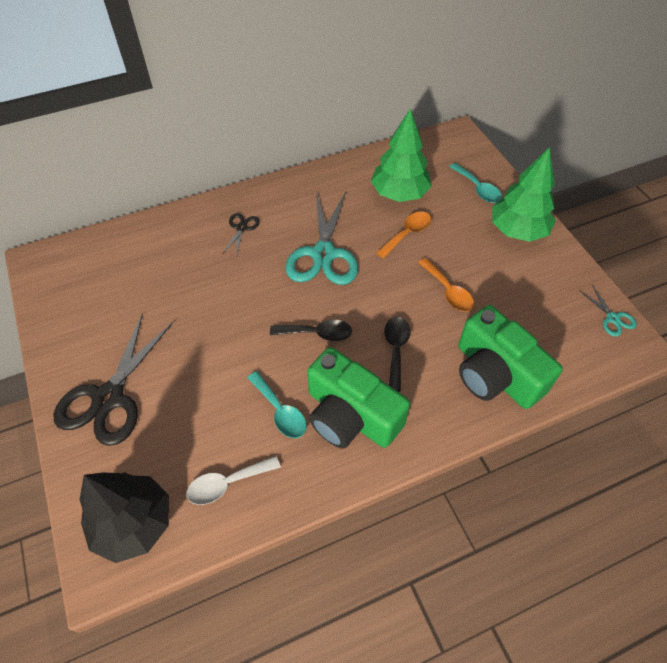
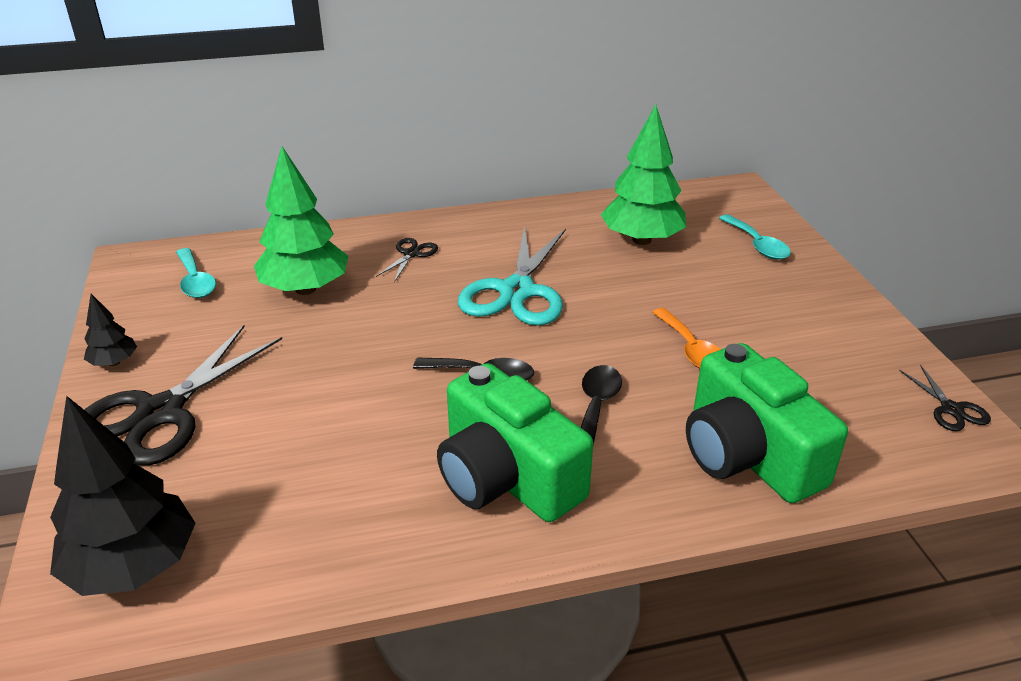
camera: 10 degrees right, 20 degrees down
(60, 359) = (114, 362): none -> black tree
(227, 483) = (291, 536): white spoon -> none
(280, 411) = (400, 458): turquoise spoon -> turquoise spoon (195, 281)
(407, 234) = (643, 282): orange spoon -> none
(517, 230) = (810, 294): green tree -> green tree (305, 289)
(612, 318) = (951, 409): turquoise scissors -> black scissors

